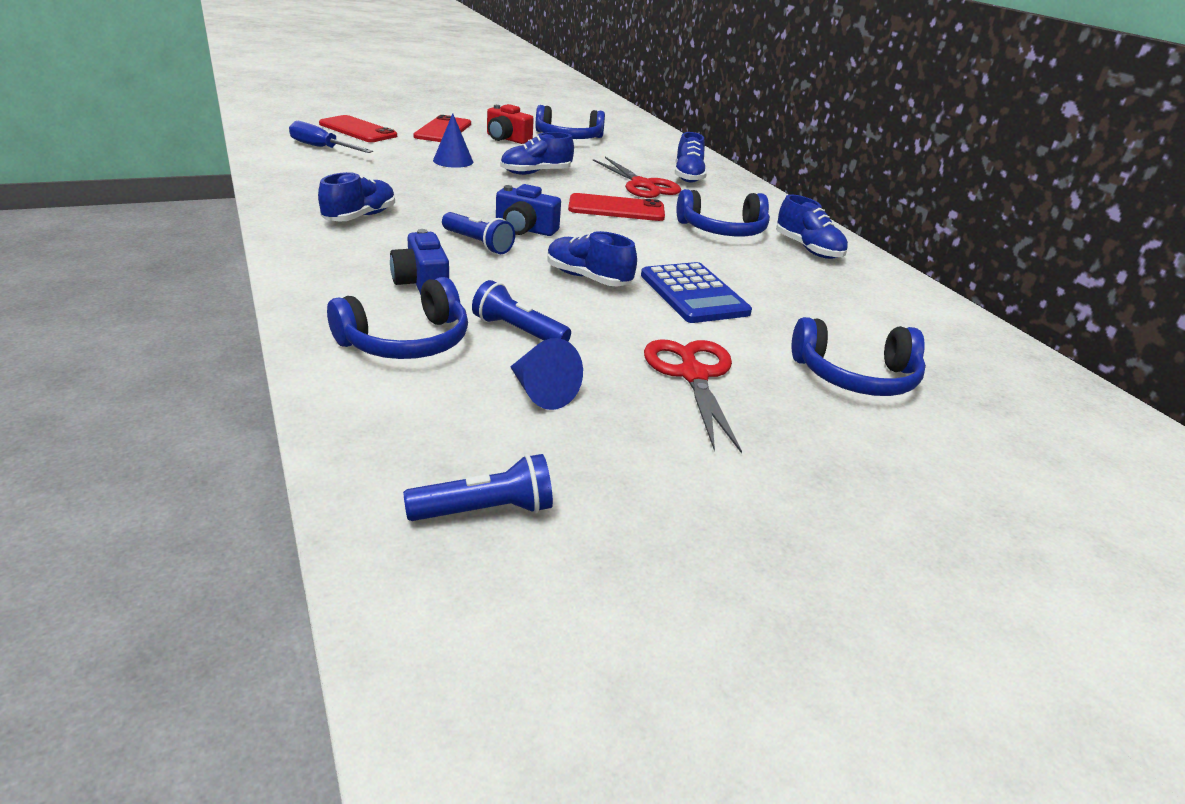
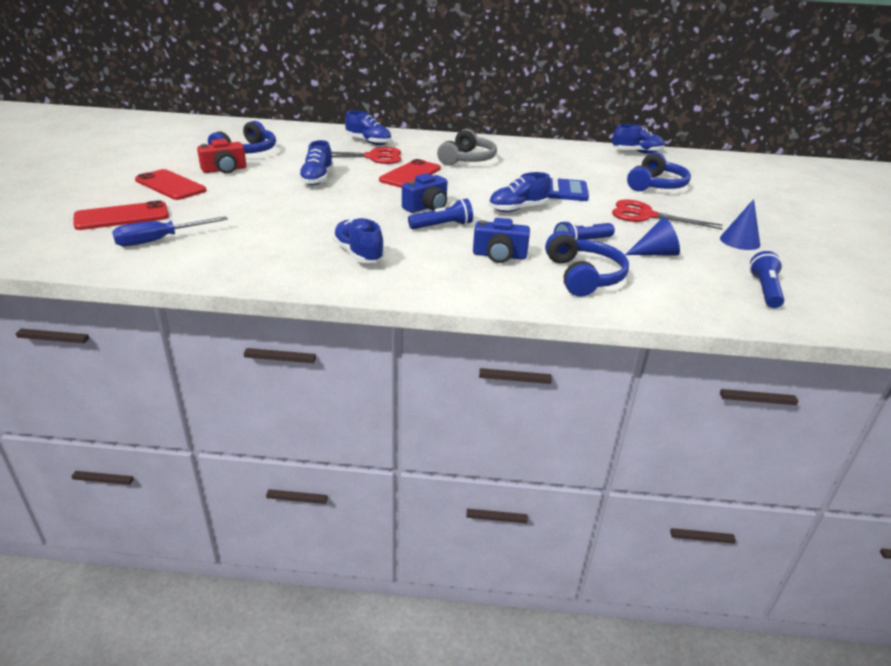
camera: 60 degrees left, 0 degrees up
(453, 161) = (258, 198): blue cone -> blue cone (739, 241)
(723, 230) = (467, 159): blue headphones -> grey headphones
(808, 249) = (508, 150): blue shoe -> blue shoe (636, 152)

